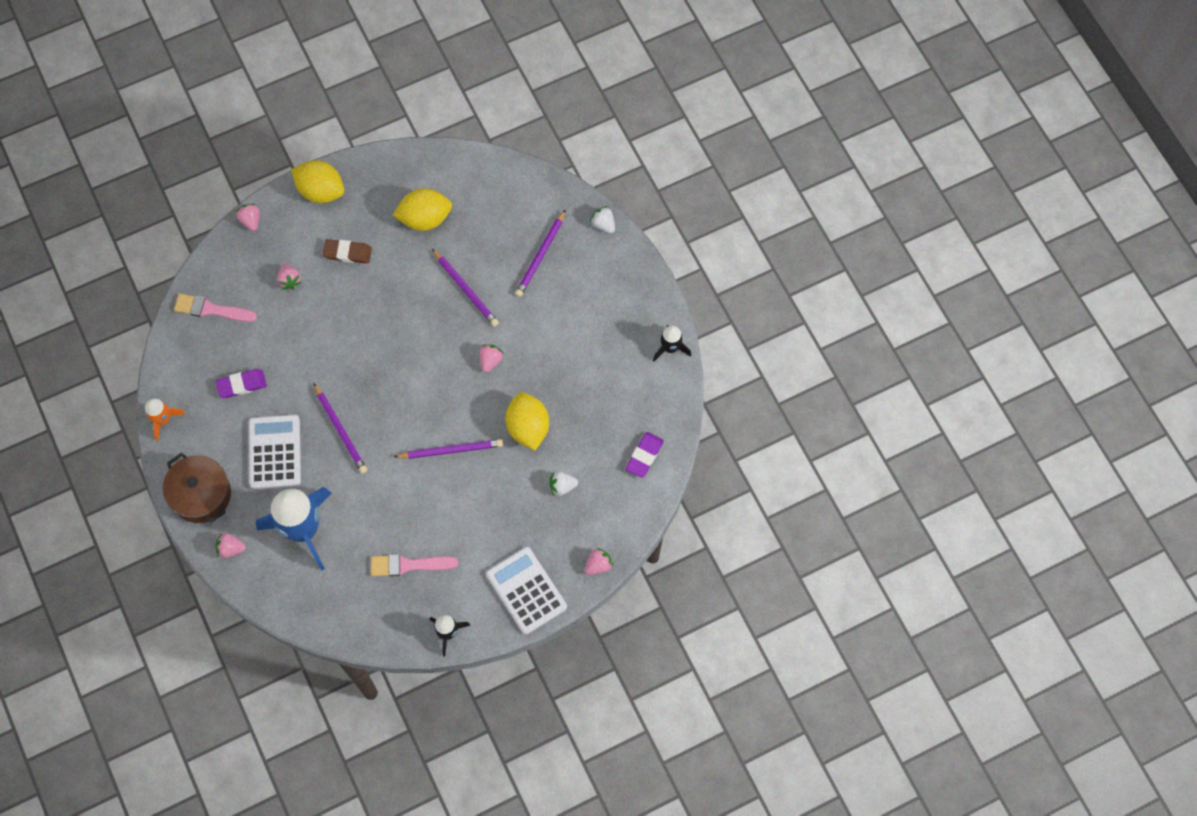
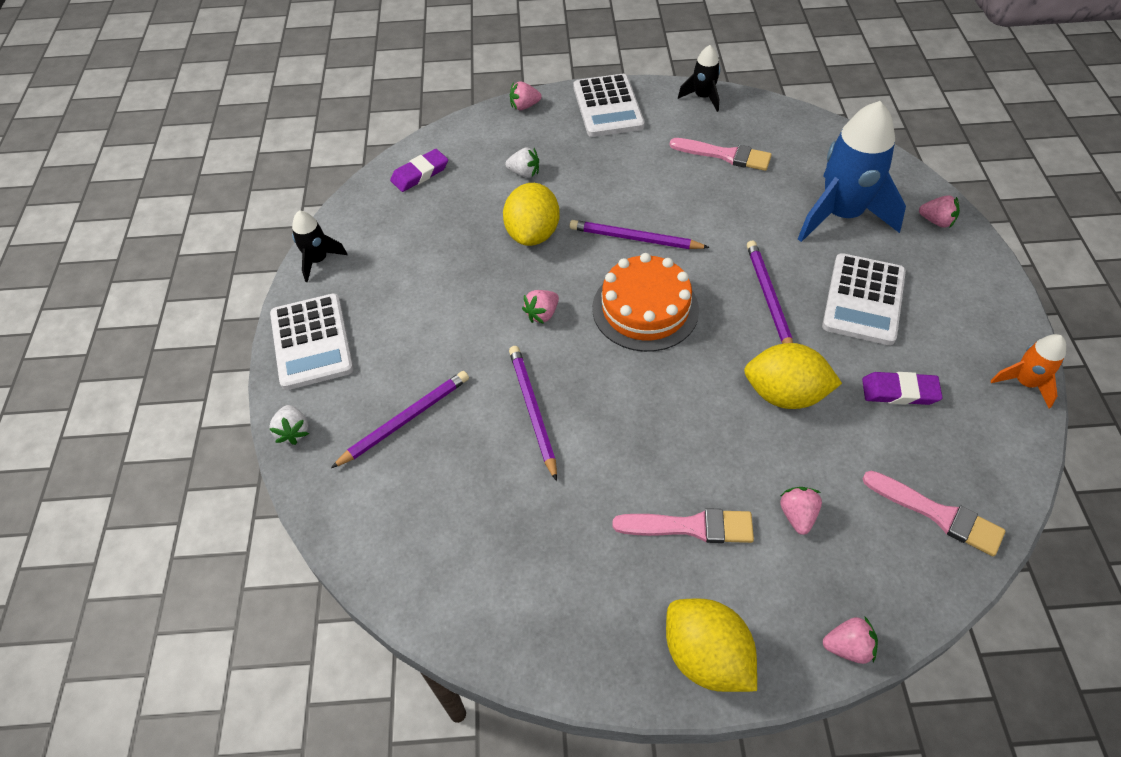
camera: 155 degrees left, 15 degrees down
(201, 495) = (971, 283): brown pot -> none
(251, 221) = (848, 647): pink strawberry -> pink strawberry turned 90 degrees counterclockwise
(347, 253) = (691, 526): brown eraser -> pink brush
(422, 390) = (645, 309): none -> orange cake
(425, 218) = (546, 537): yellow lemon -> yellow lemon (785, 394)
(632, 285) = (311, 342): none -> white calculator

